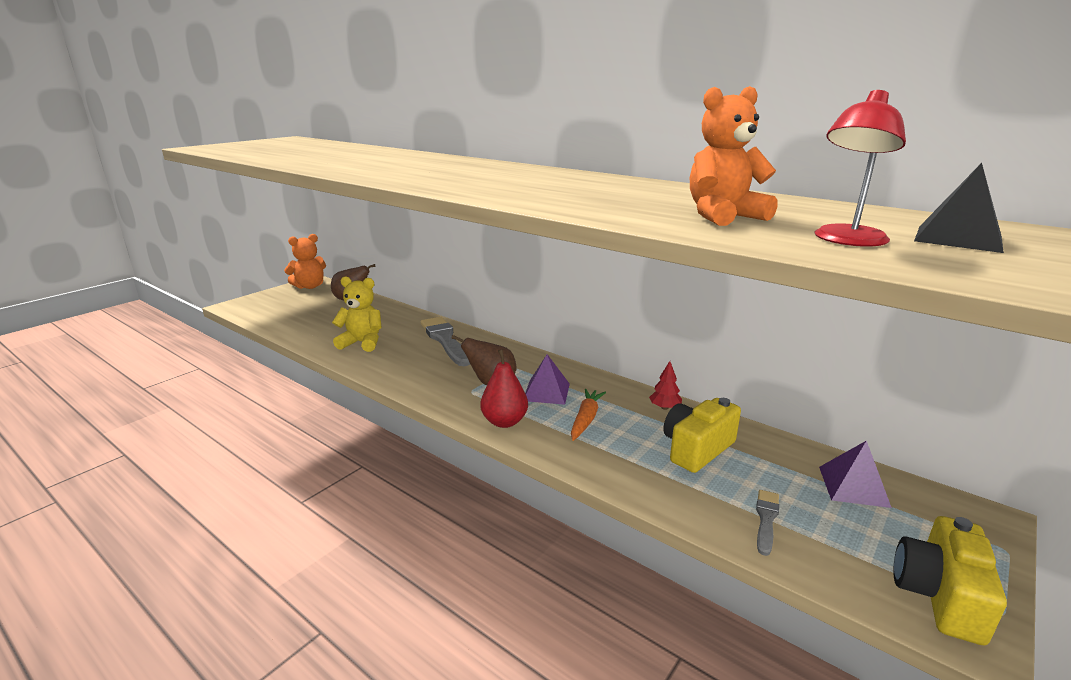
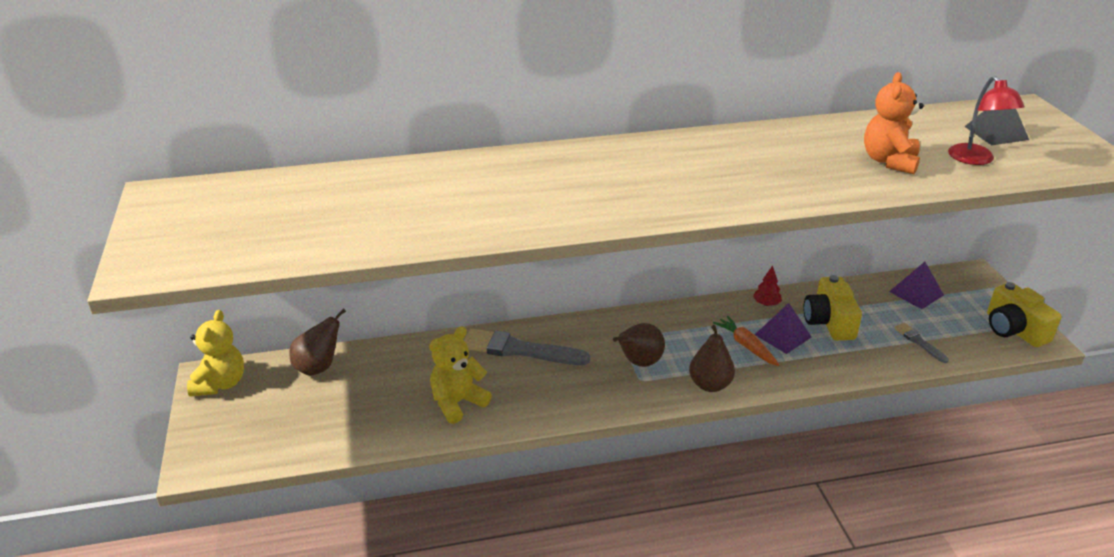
camera: 50 degrees left, 10 degrees up
(309, 286) = (220, 384): orange teddy bear -> yellow teddy bear
(504, 422) = (710, 385): red pear -> brown pear
(546, 392) = (685, 342): purple pyramid -> purple pyramid (782, 335)

